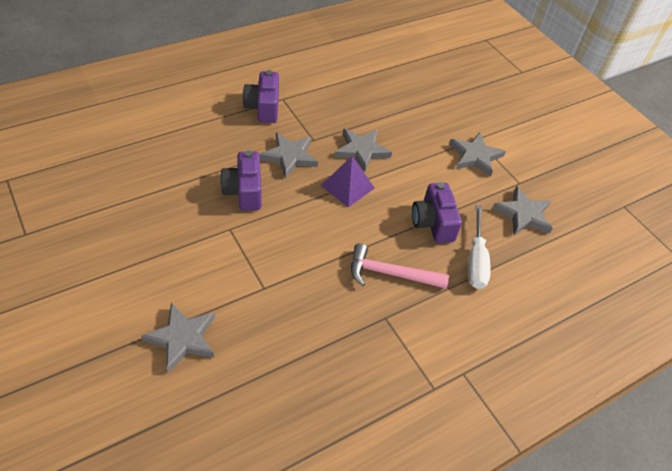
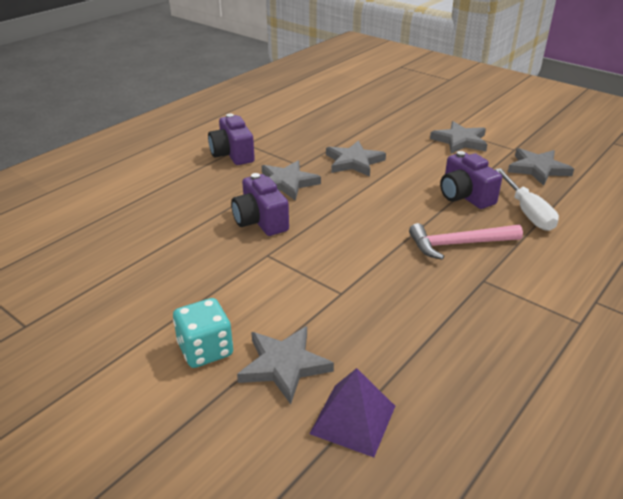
camera: 15 degrees left, 15 degrees down
(135, 303) = (205, 350): none -> turquoise dice
(347, 186) = (362, 190): purple pyramid -> purple pyramid (353, 419)

